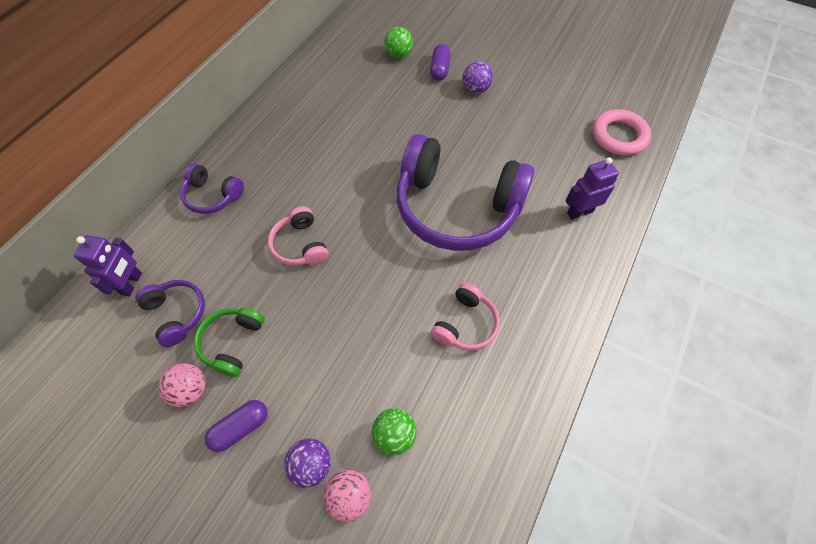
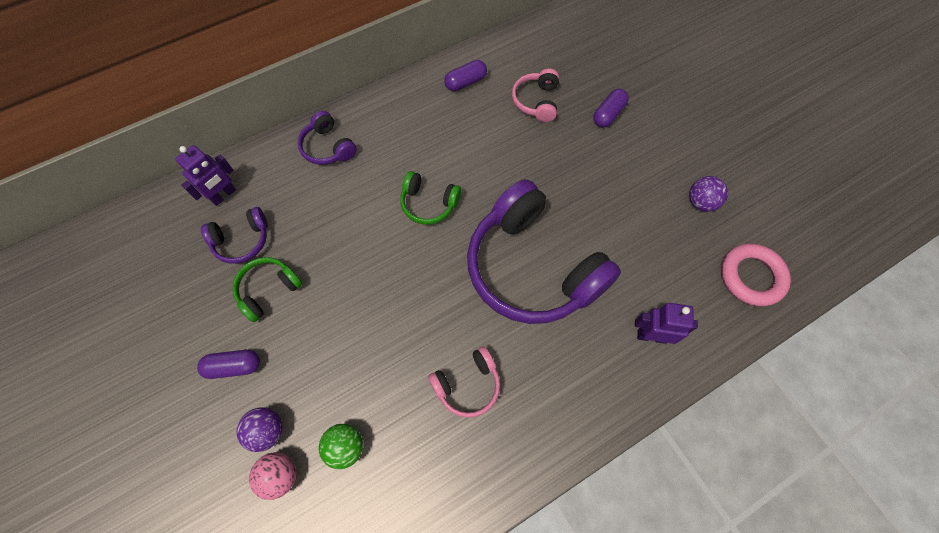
camera: 30 degrees right, 5 degrees up
(177, 313) = (242, 240): purple headphones -> purple headphones turned 75 degrees clockwise
(190, 390) = (216, 312): pink ball -> none
(300, 245) = (372, 231): pink headphones -> pink headphones (536, 101)
(306, 93) = (465, 82): none -> purple capsule
(337, 199) = (429, 203): none -> green headphones
(398, 55) = (577, 80): green ball -> none
(475, 89) = (631, 152): purple ball -> purple ball (701, 202)

